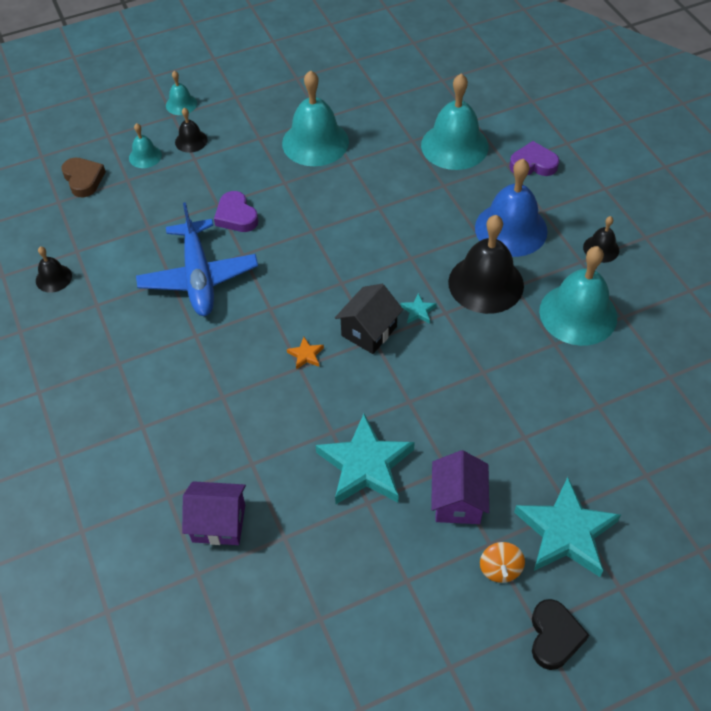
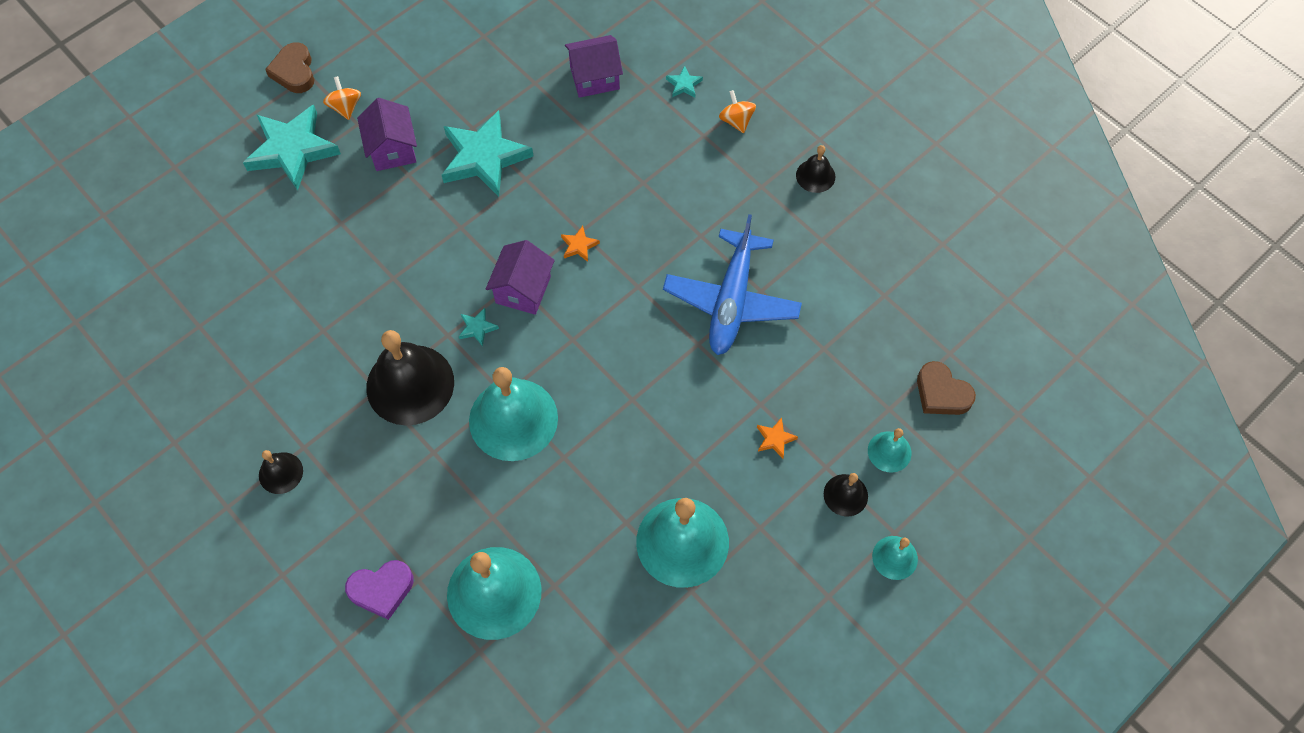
camera: 160 degrees right, 10 degrees up
(53, 278) = (886, 256): black bell -> black bell (815, 176)
(103, 432) = (736, 121): none -> orange spinning top
(131, 487) = (684, 84): none -> turquoise star
(199, 277) = (731, 301): blue plane -> blue plane turned 135 degrees counterclockwise
(219, 181) = (775, 439): none -> orange star
(236, 216) = (730, 394): purple heart -> none
(369, 331) = (523, 290): black house -> purple house
(511, 229) = (394, 471): blue bell -> none
(554, 636) = (294, 72): black heart -> brown heart
(578, 314) = (301, 374): turquoise bell -> turquoise bell (513, 419)

